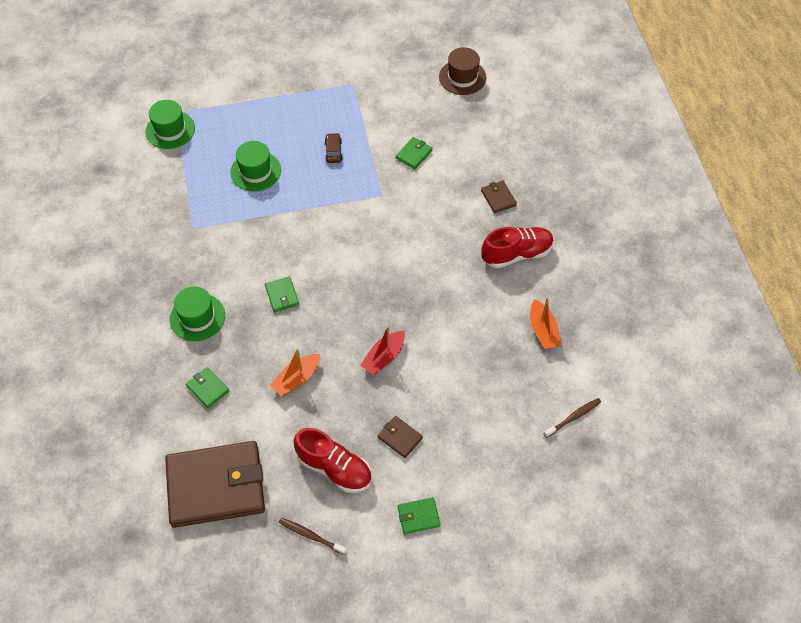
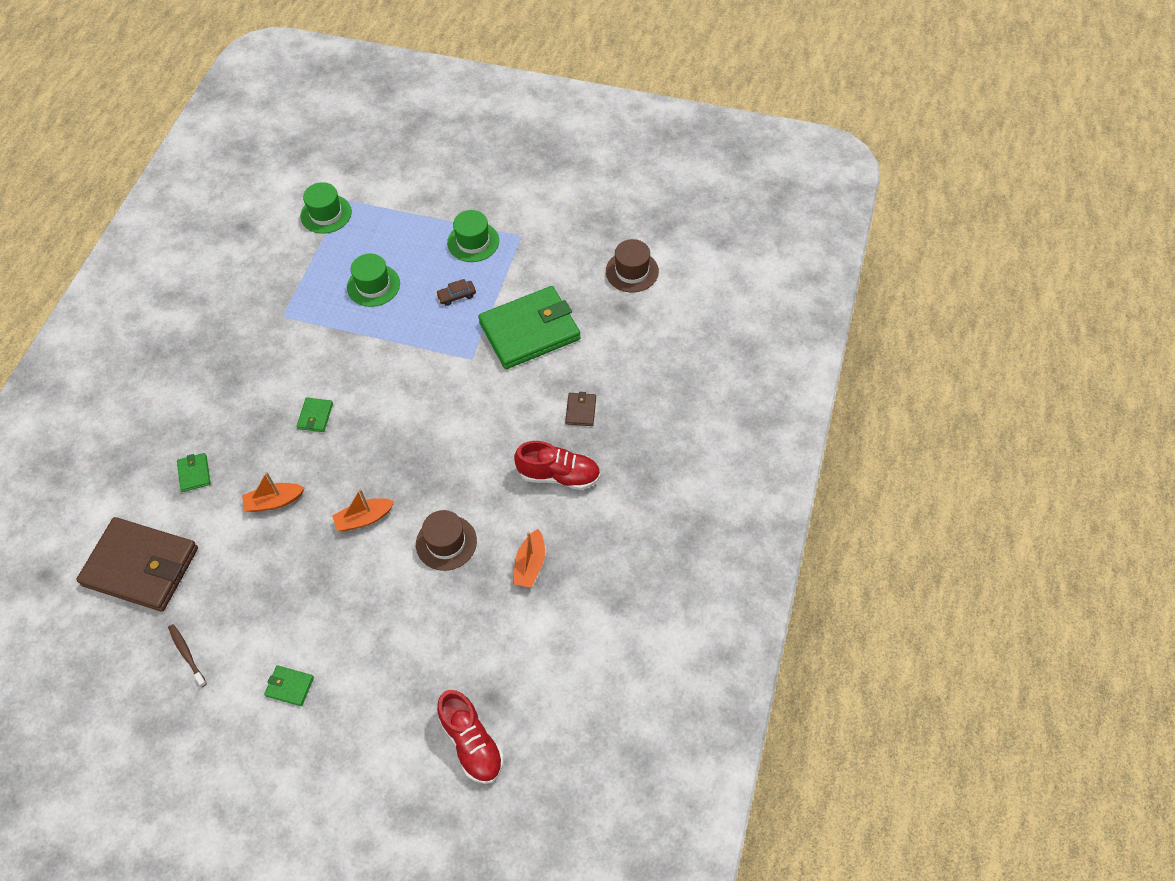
camera: 30 degrees right, 0 degrees up
(197, 317) = (230, 402): green hat -> green hat (473, 242)
(333, 151) = (456, 296): brown car -> brown car turned 135 degrees counterclockwise
(334, 468) = (249, 602): red shoe -> red shoe (472, 743)
(384, 357) = (364, 518): red boat -> orange boat
(400, 438) = (325, 603): brown wallet -> none
(414, 154) = (529, 331): green wallet -> green wallet, size x2.49
(465, 345) = (446, 542): none -> brown hat
(573, 417) = (498, 666): brown toothbrush -> none

